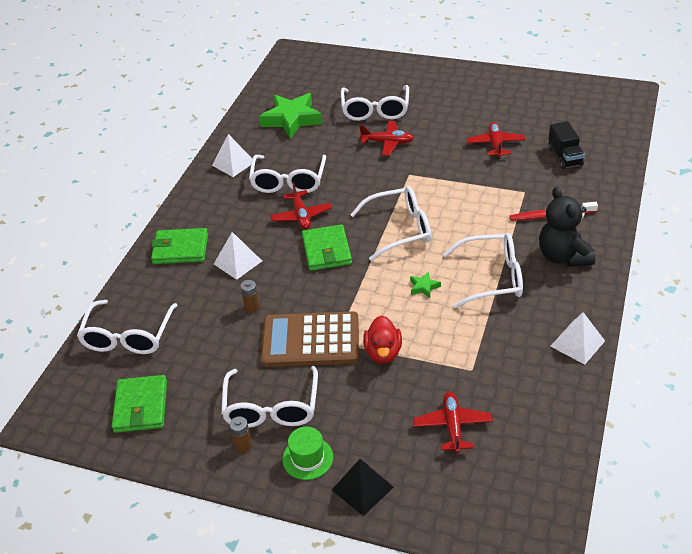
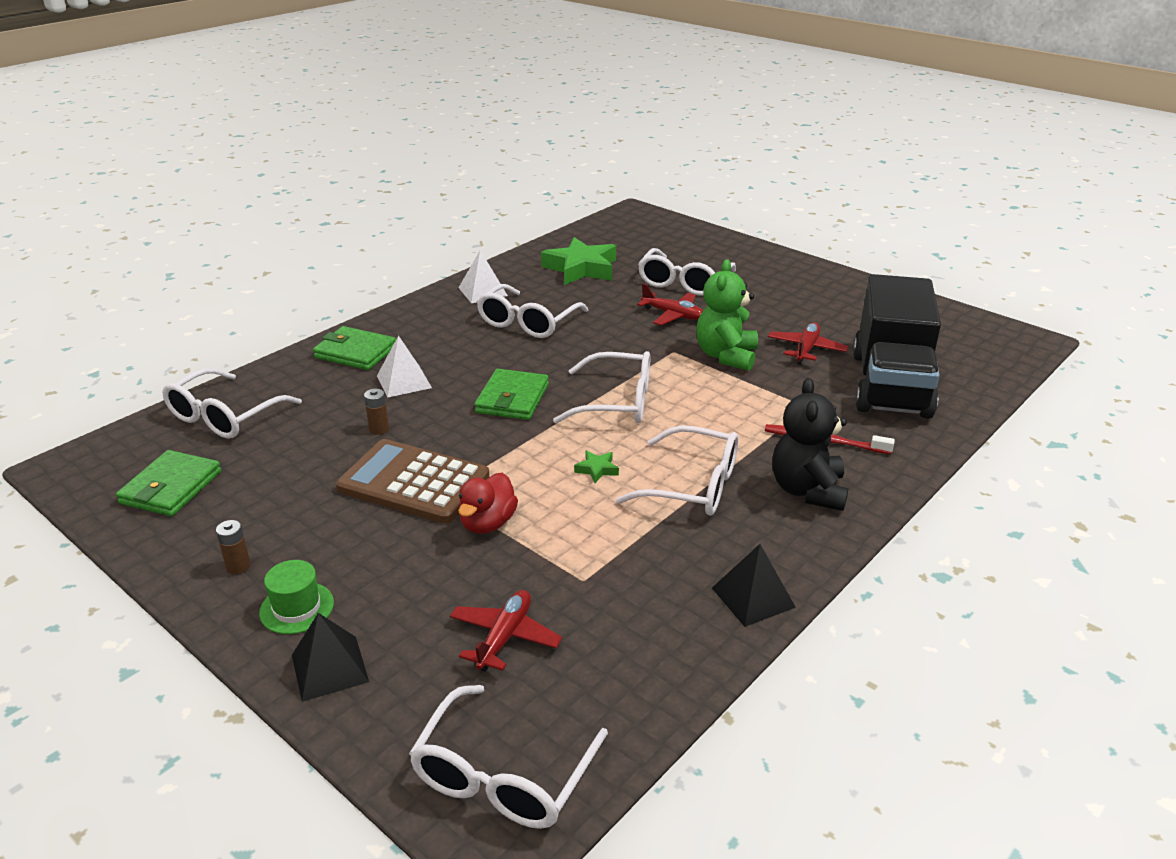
camera: 20 degrees right, 10 degrees down
(271, 408) = (306, 538): white glasses -> white glasses (503, 776)
(301, 216) = (513, 357): red plane -> none
(447, 167) = (726, 356): none -> green teddy bear
(565, 157) = (890, 384): black truck -> black truck, size x2.28
(577, 343) = (753, 597): white pyramid -> black pyramid

